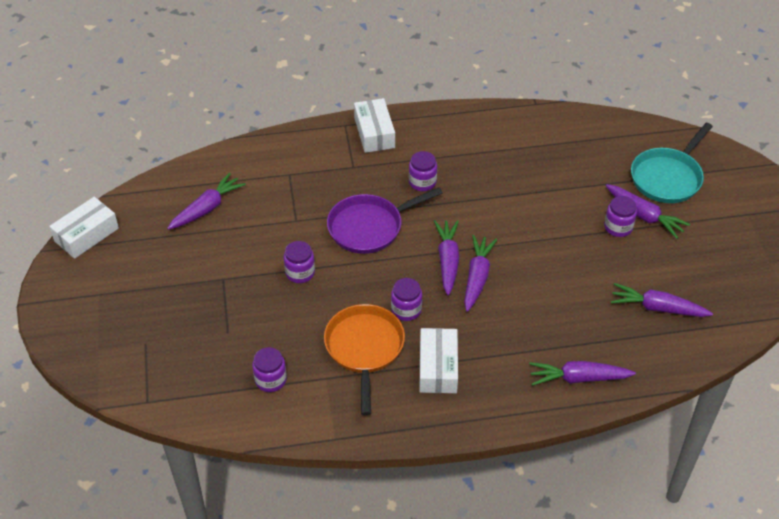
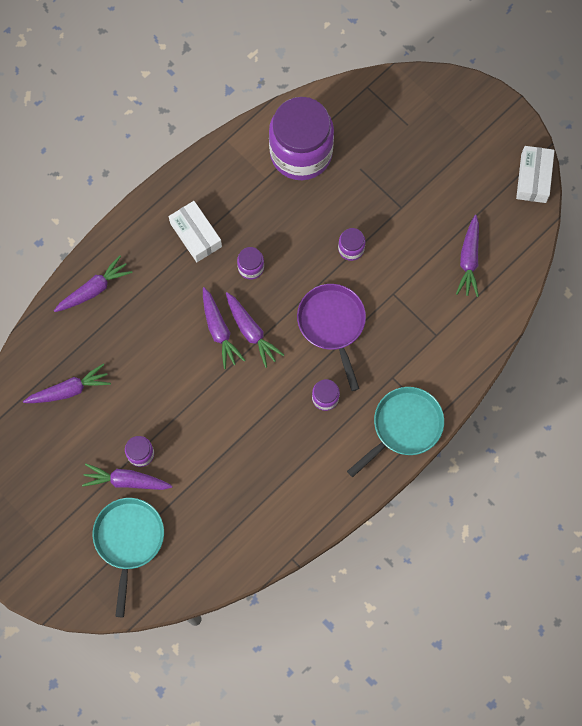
camera: 145 degrees right, 25 degrees up
(270, 380) = (301, 153): purple jar -> purple jar, size x2.44
(364, 349) = (256, 216): orange pan -> none
(370, 227) = (332, 324): purple pan -> purple pan turned 45 degrees counterclockwise
(374, 133) = (404, 426): white box -> turquoise pan

